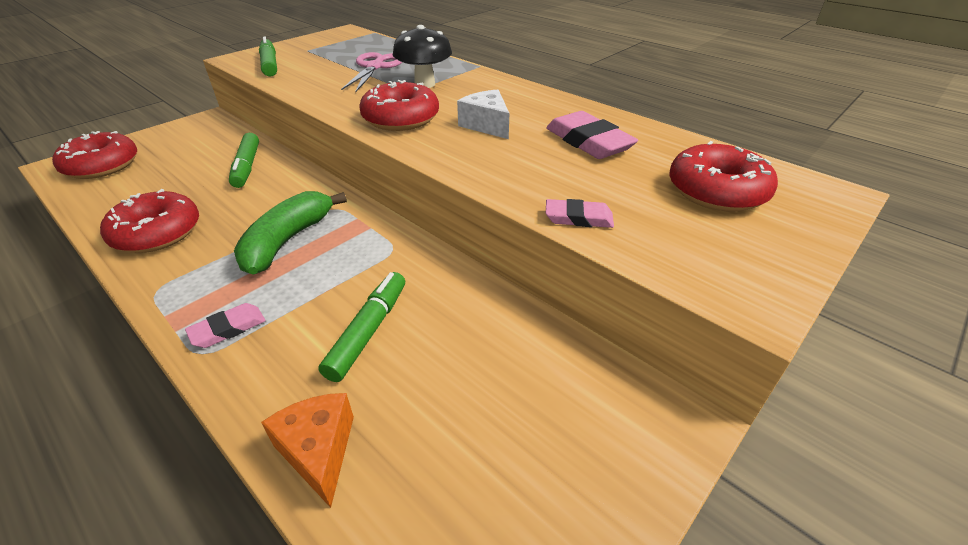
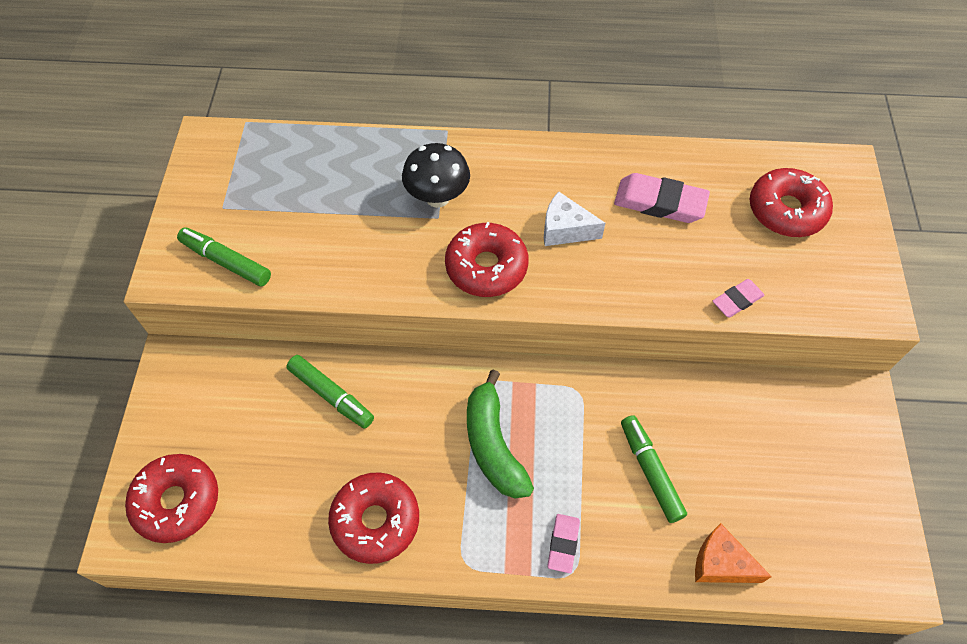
camera: 40 degrees left, 20 degrees up
(375, 67) = (348, 196): pink scissors -> none

